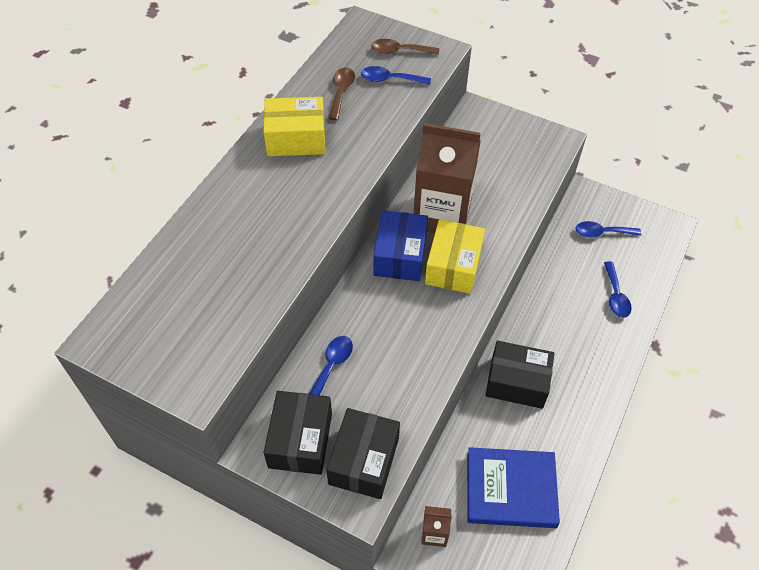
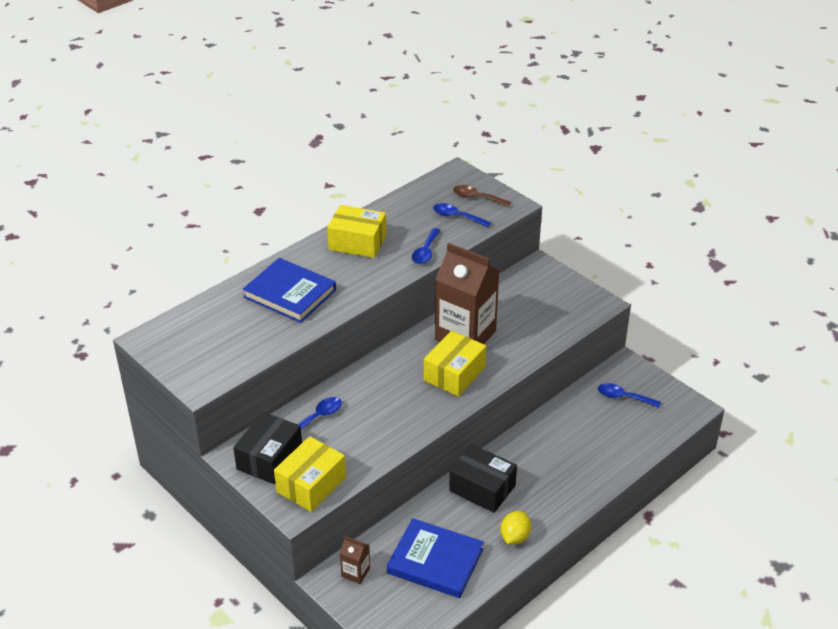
camera: 20 degrees right, 15 degrees down
(249, 227) = (290, 294): none -> blue book
(341, 92) = (411, 217): brown spoon -> none
(364, 461) = (311, 484): black box -> yellow box
(400, 255) = (414, 356): blue box -> none
(576, 431) = (515, 537): none -> yellow lemon
(615, 296) = (608, 448): blue spoon -> blue spoon (425, 252)

